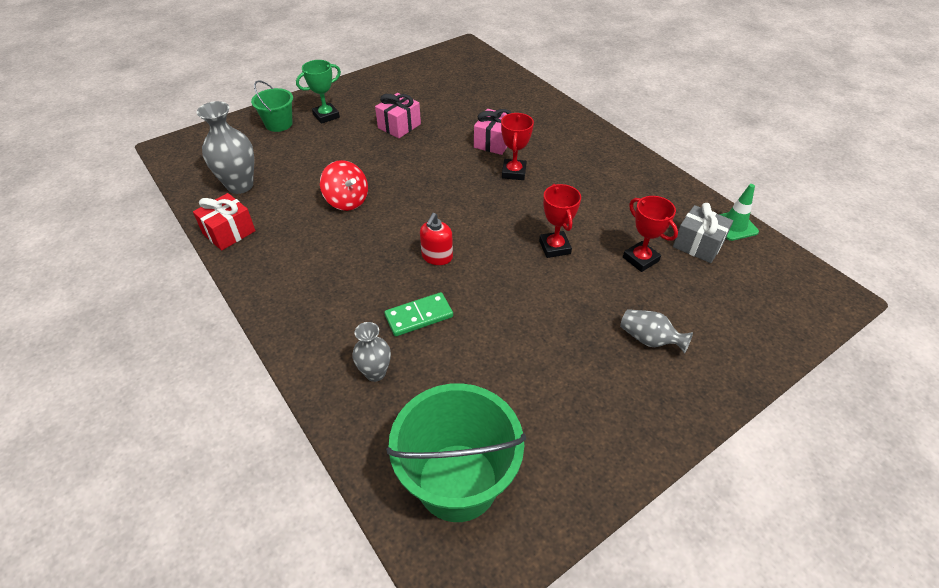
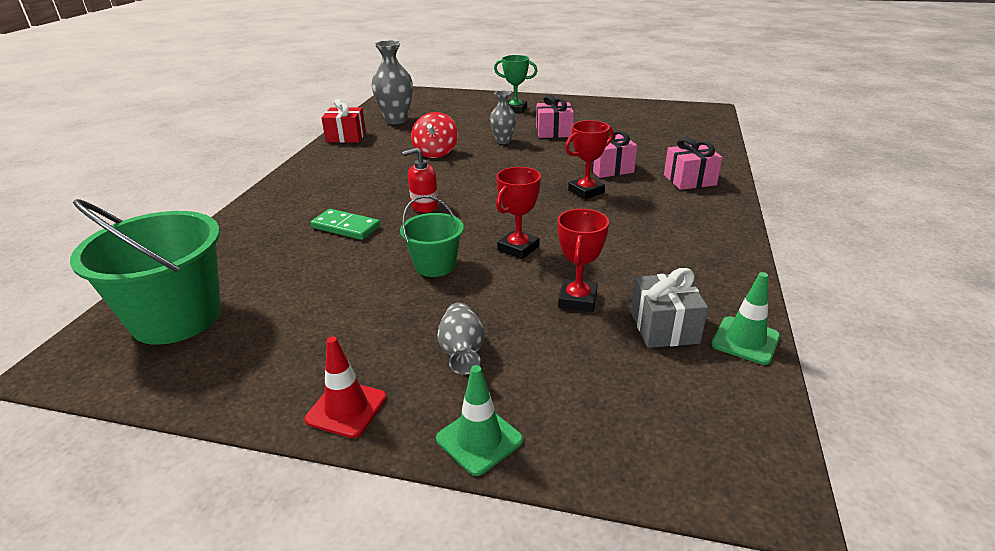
camera: 50 degrees right, 15 degrees down
(279, 124) = (478, 103): green bucket -> green bucket (435, 265)
(375, 373) = (265, 236): grey vase -> grey vase (503, 141)
(552, 125) = (689, 180): none -> pink gift
(663, 423) = (346, 408): none -> red traffic cone
(736, 376) = (479, 439): none -> green traffic cone

